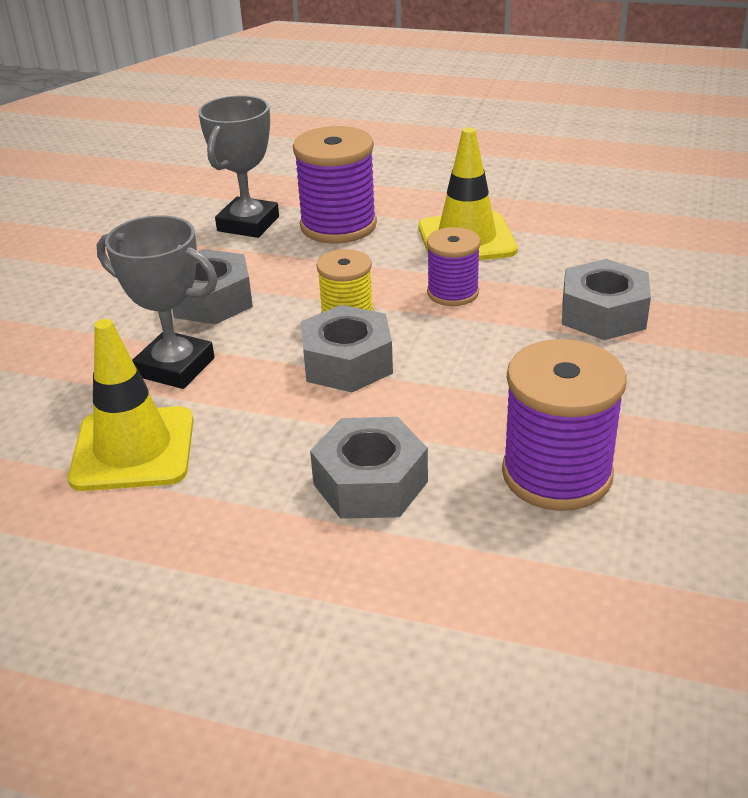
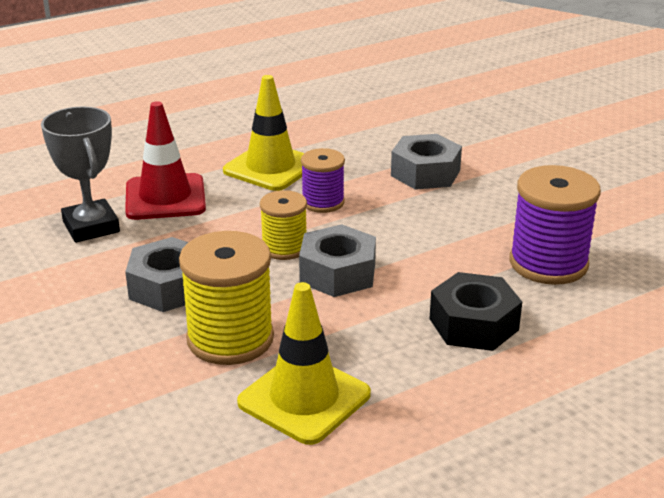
camera: 50 degrees left, 5 degrees down
(175, 367) = (230, 339): grey trophy -> yellow spool
(338, 226) = (165, 197): purple spool -> red traffic cone
(370, 483) = (474, 324): grey nut -> black nut

